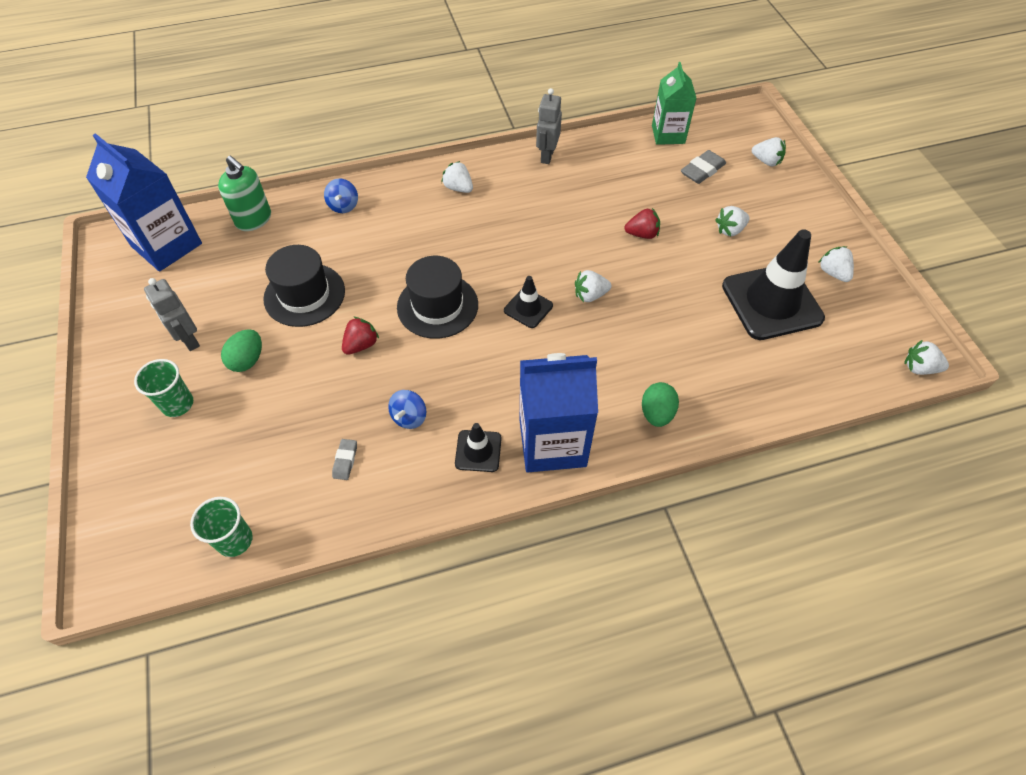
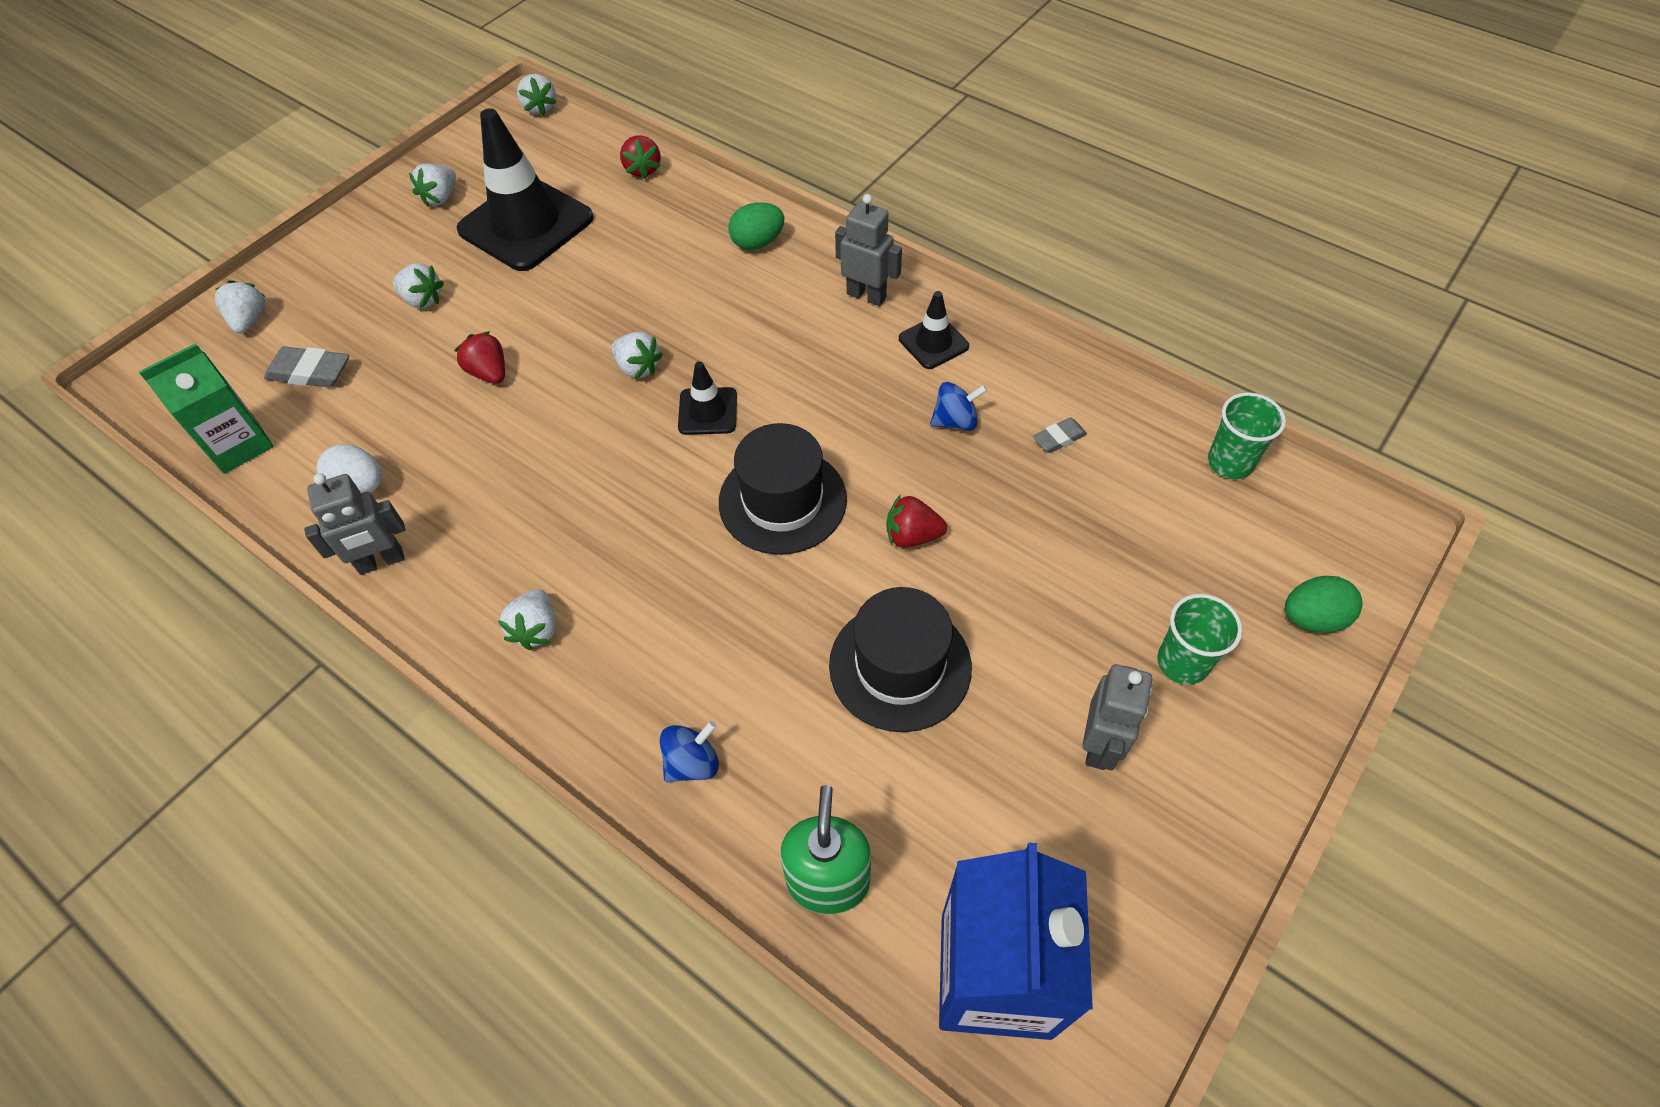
camera: 125 degrees left, 0 degrees up
(247, 360) = (1053, 641): green egg -> green egg (1312, 618)
(552, 443) = (866, 295): blue carton -> grey robot
(601, 163) = (360, 486): none -> white egg
(793, 391) = (643, 169): none -> red strawberry

